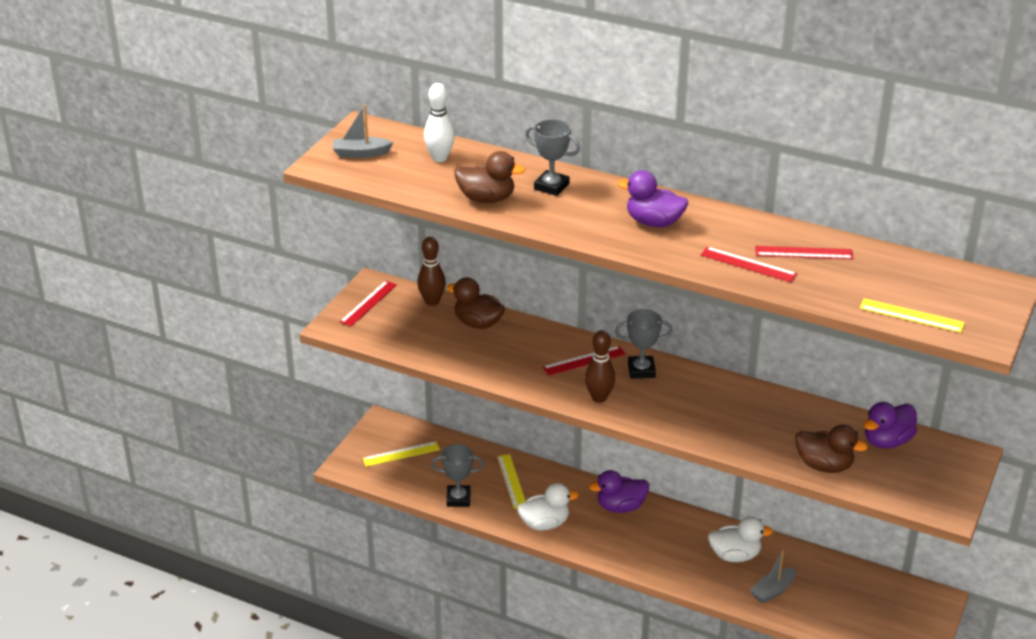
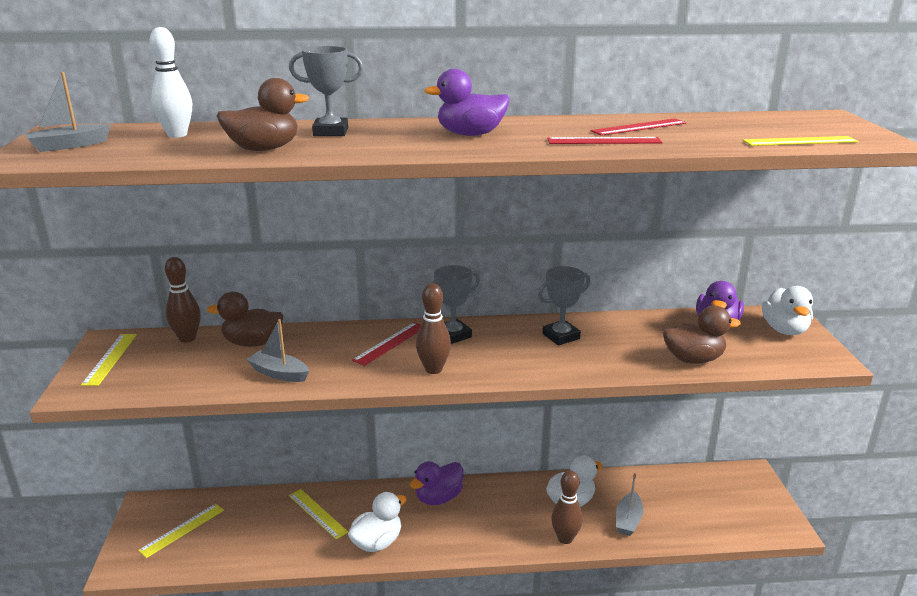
camera: 30 degrees left, 10 degrees down
(368, 303) = (110, 359): red ruler -> yellow ruler
(458, 498) = (271, 552): grey trophy -> grey trophy (561, 336)
(481, 360) = (279, 373): none -> grey boat
(703, 583) = (565, 538): none -> brown bowling pin
(946, 468) = (784, 330): none -> white duck

